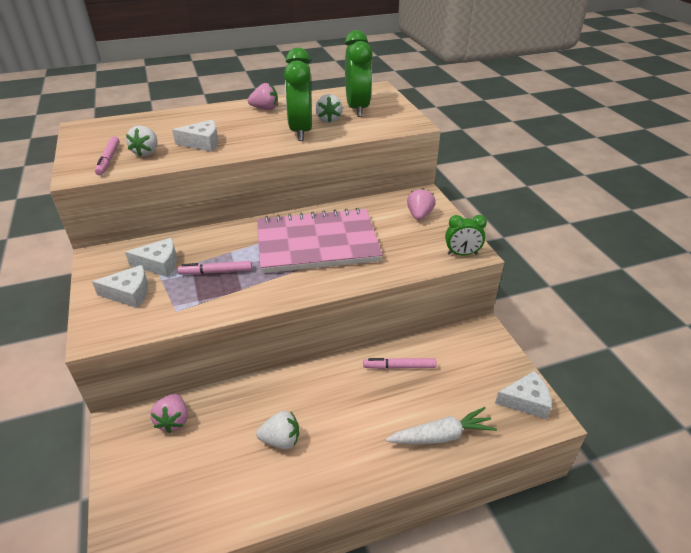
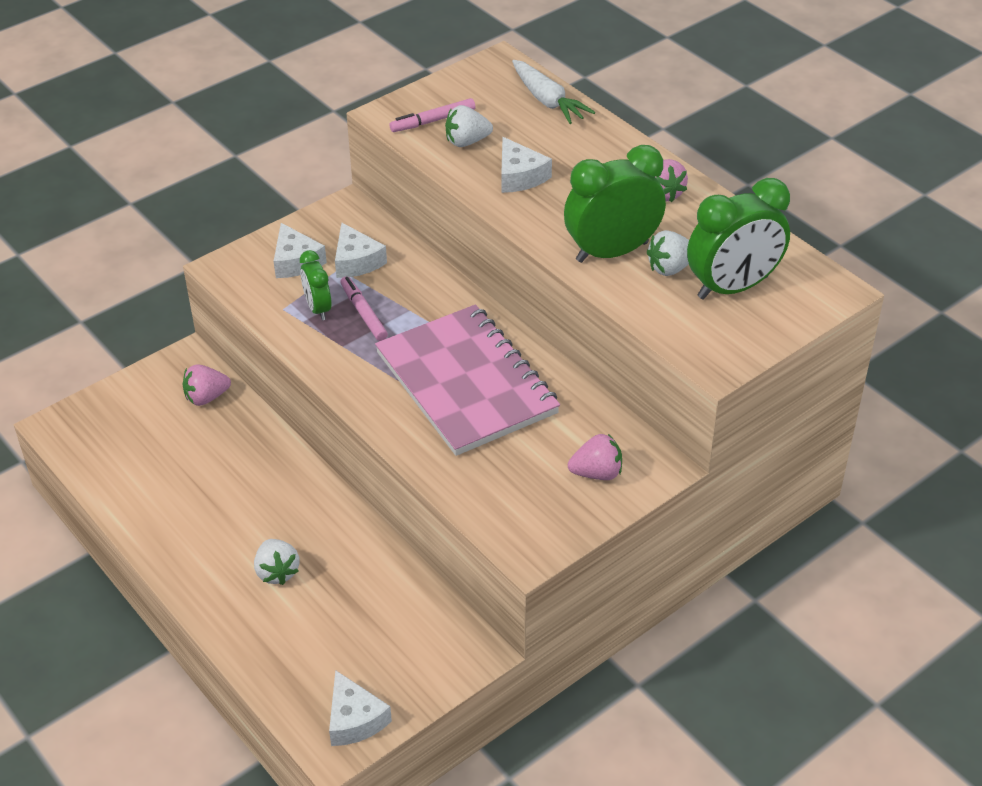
camera: 70 degrees right, 5 degrees up
(281, 440) = (210, 493): white strawberry -> white strawberry (277, 572)
(399, 367) = (363, 571): pink marker -> none
(441, 436) = (265, 637): white carrot -> white carrot (547, 100)
(462, 254) = (519, 540): green clock -> green clock (318, 308)

